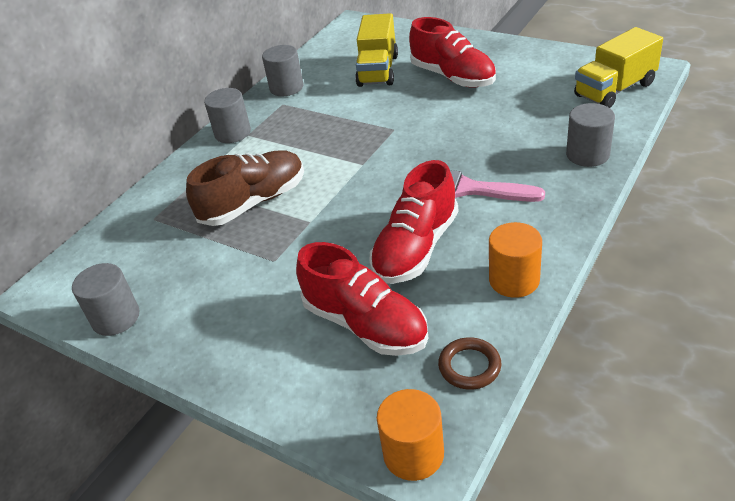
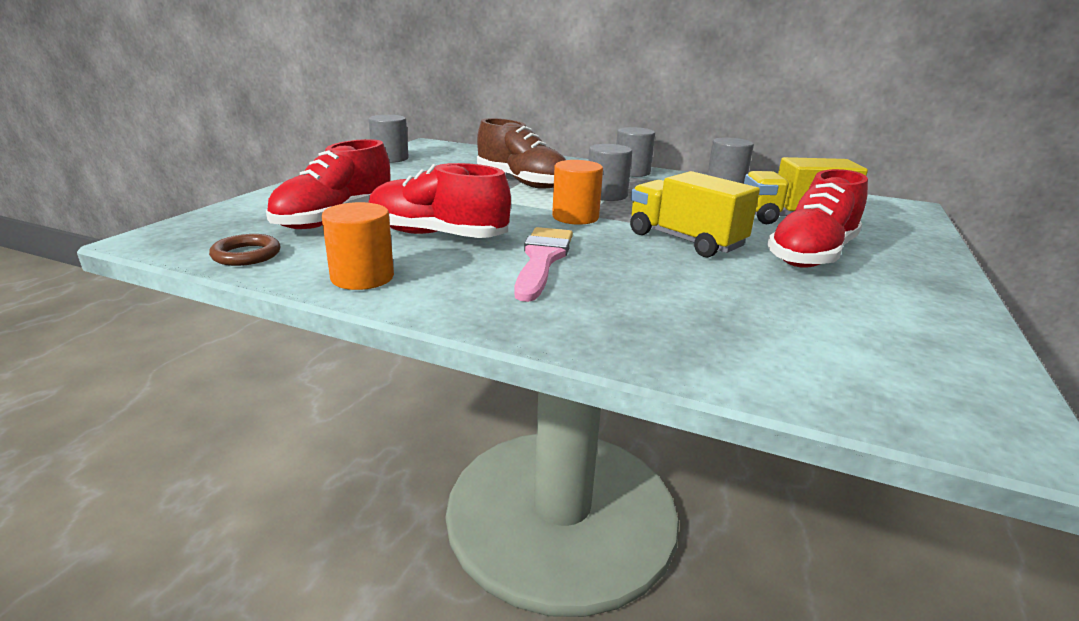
camera: 75 degrees right, 15 degrees down
(413, 454) = (165, 235): orange cylinder -> orange cylinder (575, 217)
(587, 154) = (637, 338): grey cylinder -> grey cylinder (606, 195)
(614, 90) = (875, 380): yellow truck -> yellow truck (685, 240)

